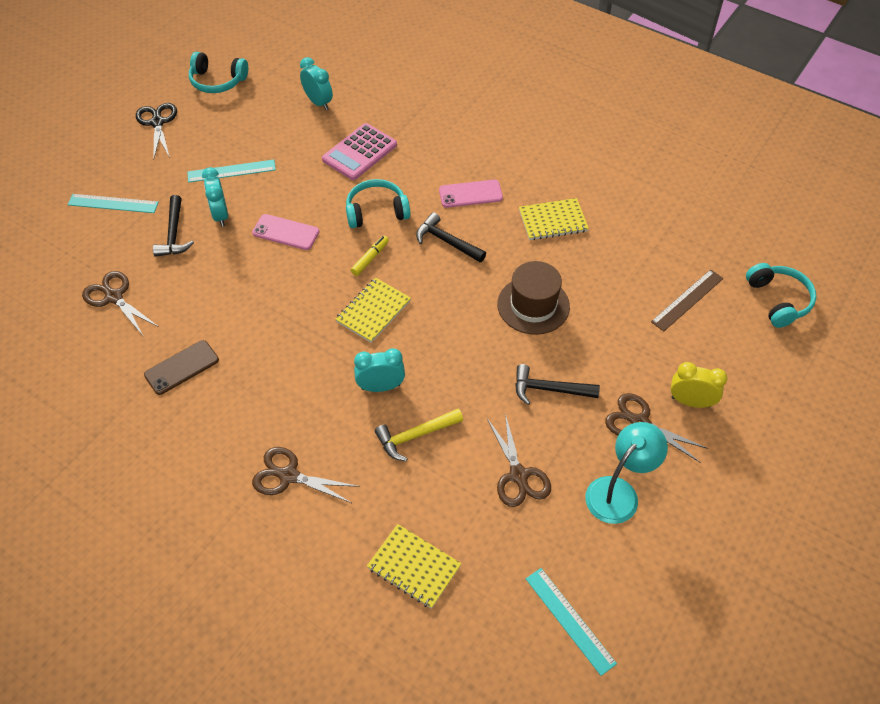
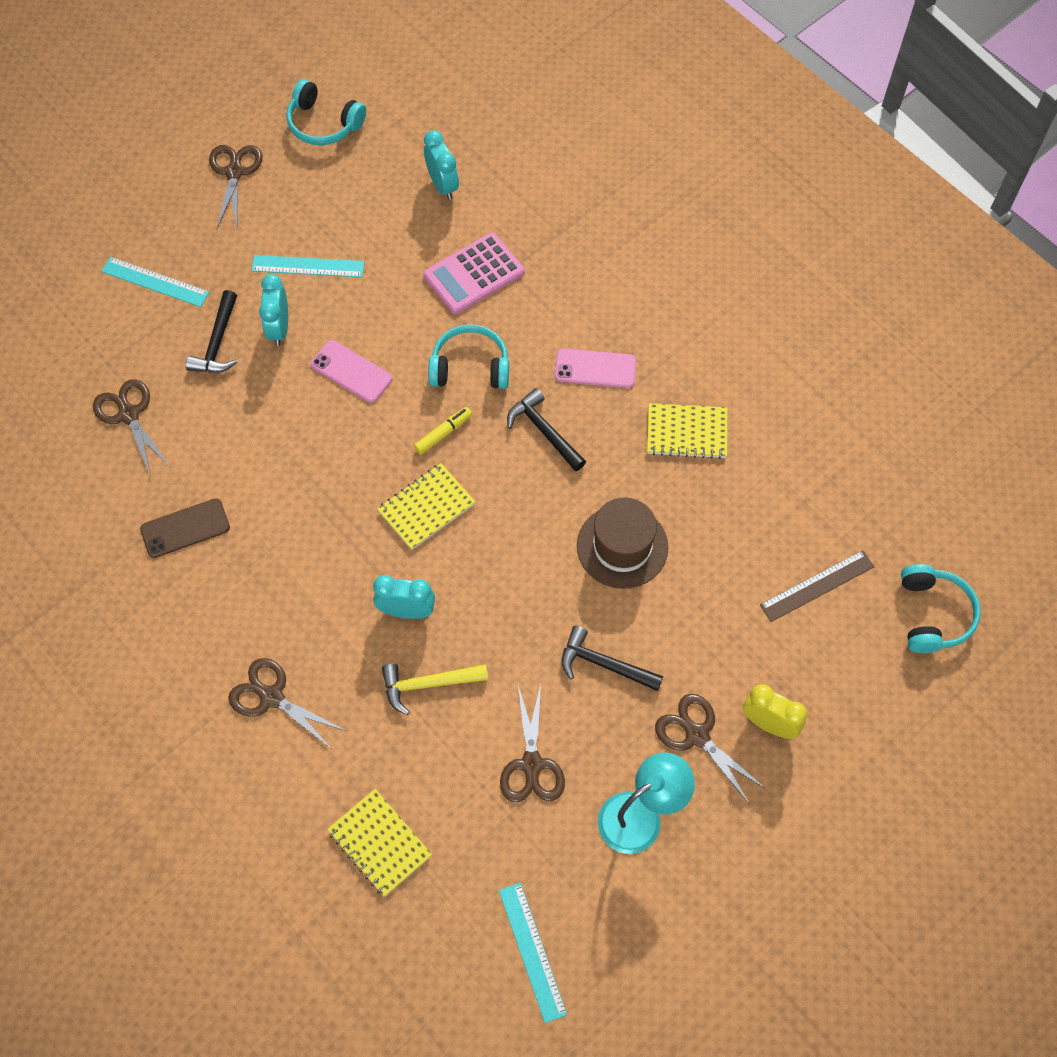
camera: 15 degrees right, 10 degrees up
(157, 123) = (234, 172): black scissors -> brown scissors

